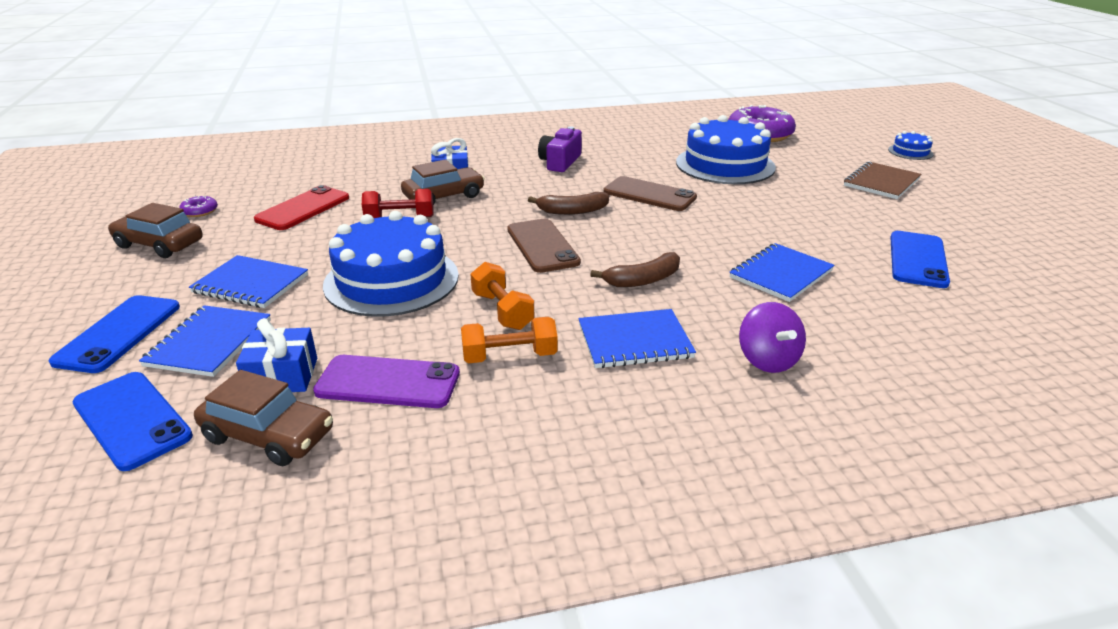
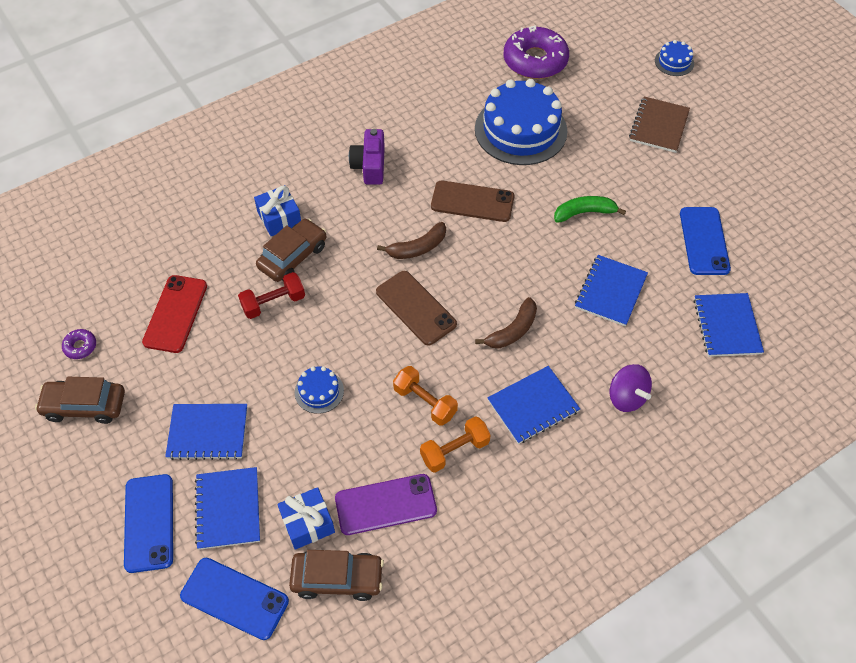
camera: 20 degrees left, 25 degrees up
(391, 280) = (319, 391): blue cake -> blue cake, size x0.45
(772, 219) = (584, 213): none -> green banana
(935, 328) = (727, 326): none -> blue notebook

